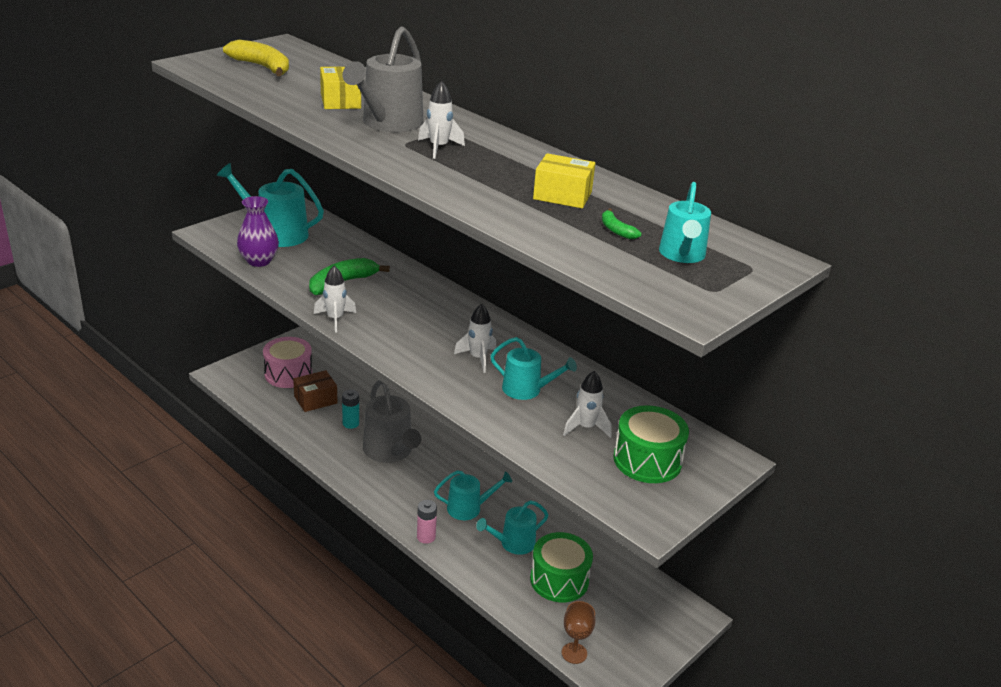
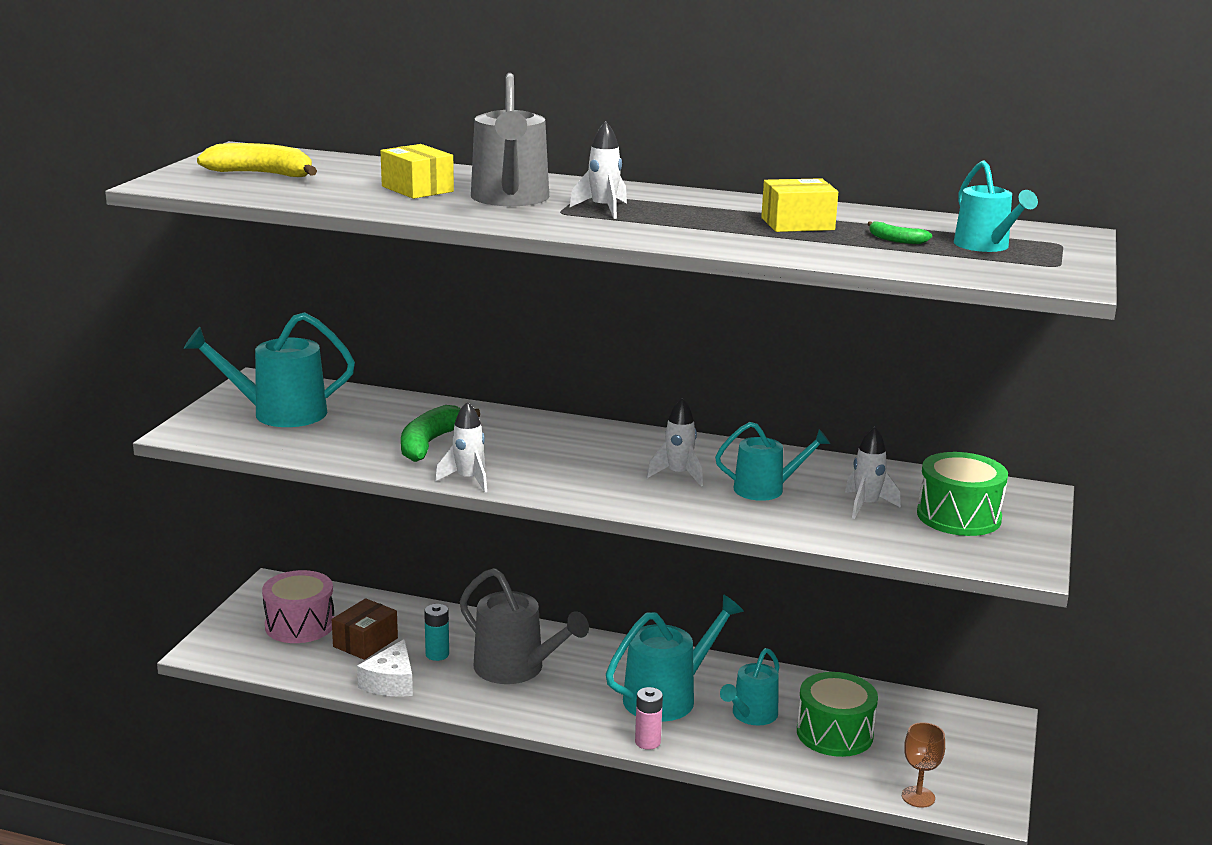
camera: 25 degrees left, 10 degrees down
(259, 261) = (295, 446): purple vase -> none
(306, 433) = (391, 682): none -> white cheese
(468, 508) = (667, 697): turquoise watering can -> turquoise watering can, size x1.58

